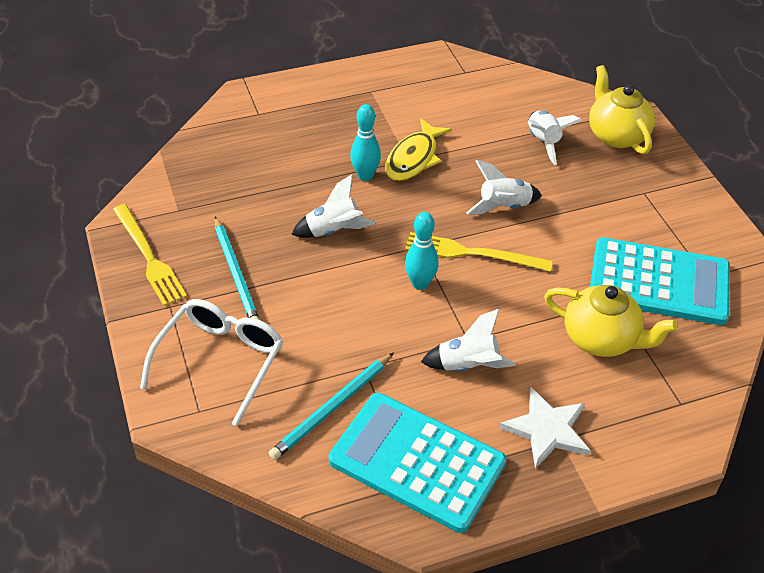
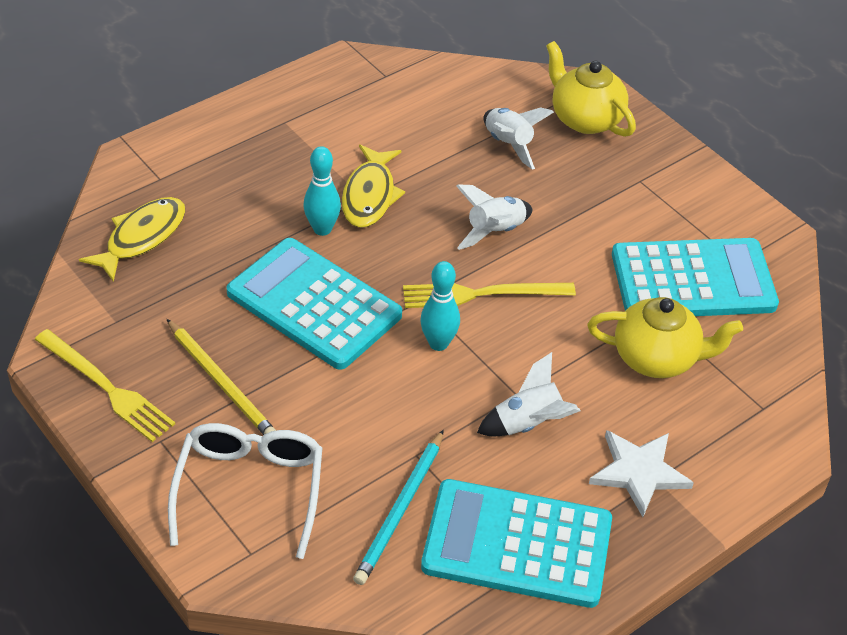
camera: 20 degrees left, 0 degrees up
(225, 153) = (141, 238): none -> yellow fish
(236, 274) = (221, 382): turquoise pencil -> yellow pencil
(333, 231) = (313, 304): white rocket -> turquoise calculator

